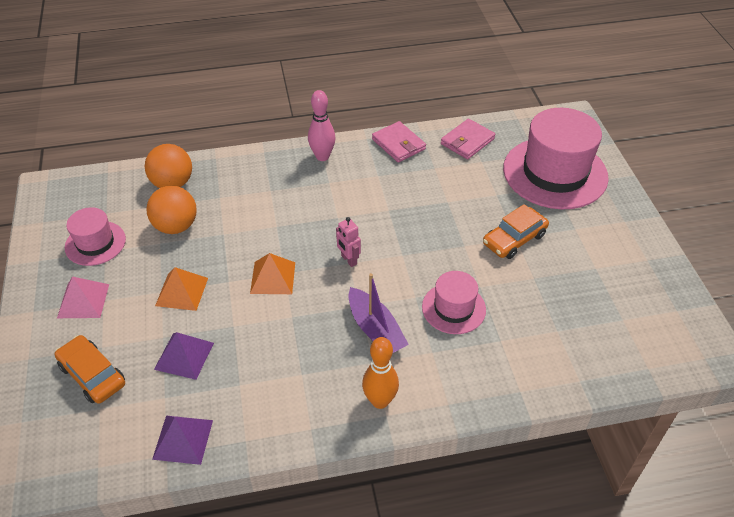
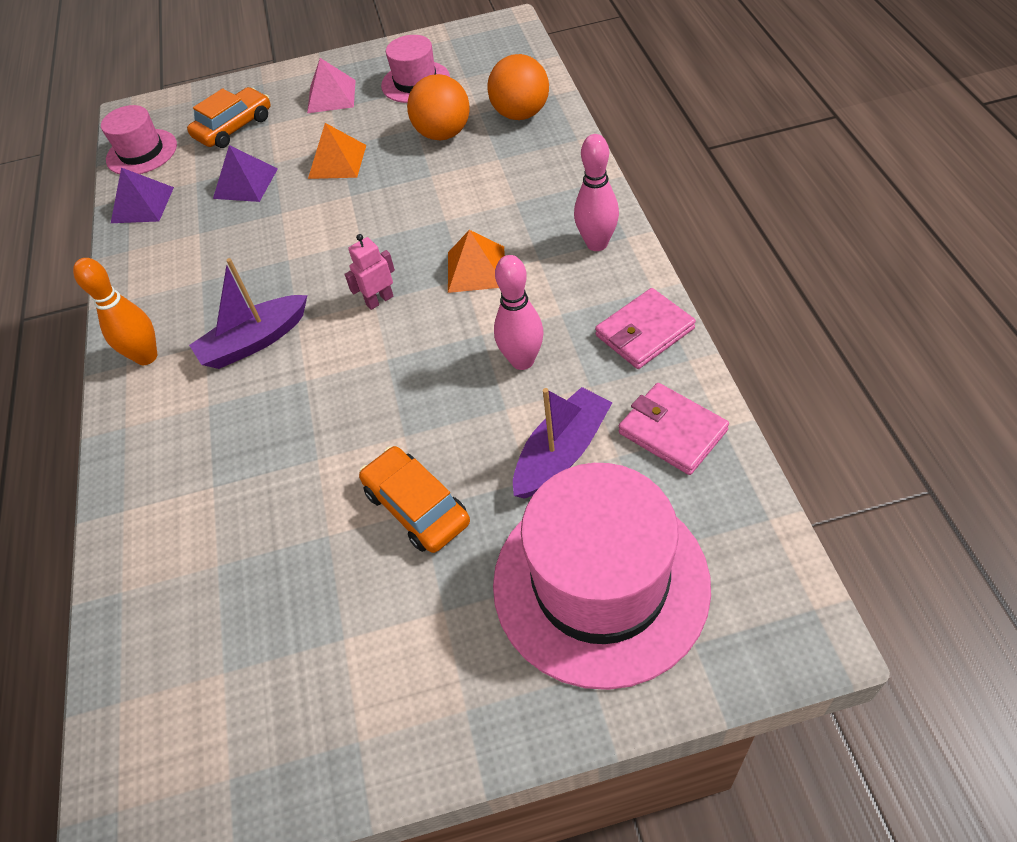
camera: 95 degrees right, 5 degrees up
(273, 277) = (352, 232): orange pyramid -> orange pyramid (476, 269)
(413, 193) = (522, 361): none -> pink bowling pin
(453, 308) = (279, 426): pink hat -> pink hat (142, 152)
(479, 181) = (562, 452): none -> purple boat

